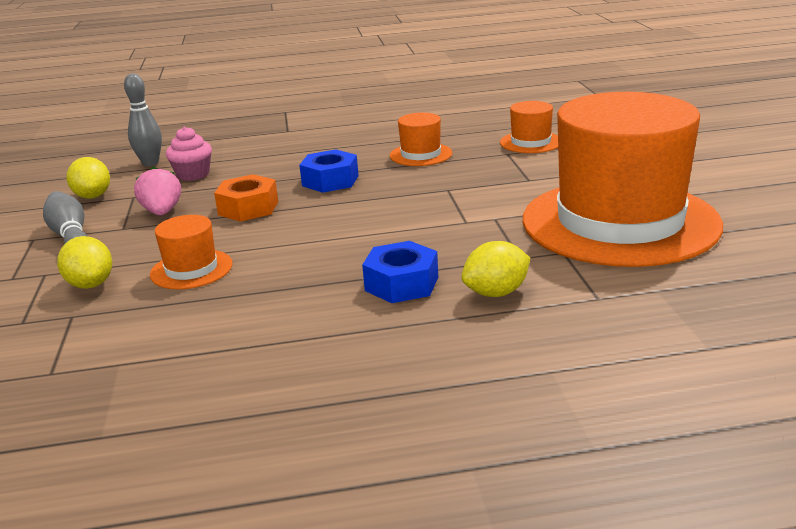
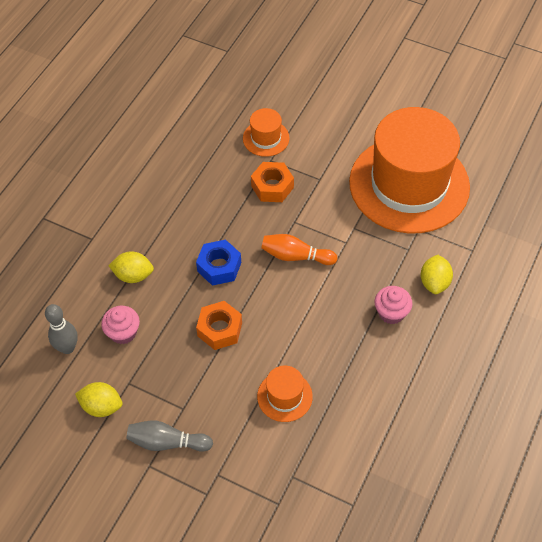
camera: 55 degrees left, 30 degrees up
(91, 284) = (257, 454): yellow lemon -> yellow lemon (133, 275)
(162, 212) = (177, 377): pink strawberry -> none
(401, 206) = (295, 256): none -> orange bowling pin
(401, 284) = (391, 313): blue nut -> pink cupcake
(421, 154) = (225, 199): orange hat -> none
(474, 165) = (272, 187): none -> orange nut

